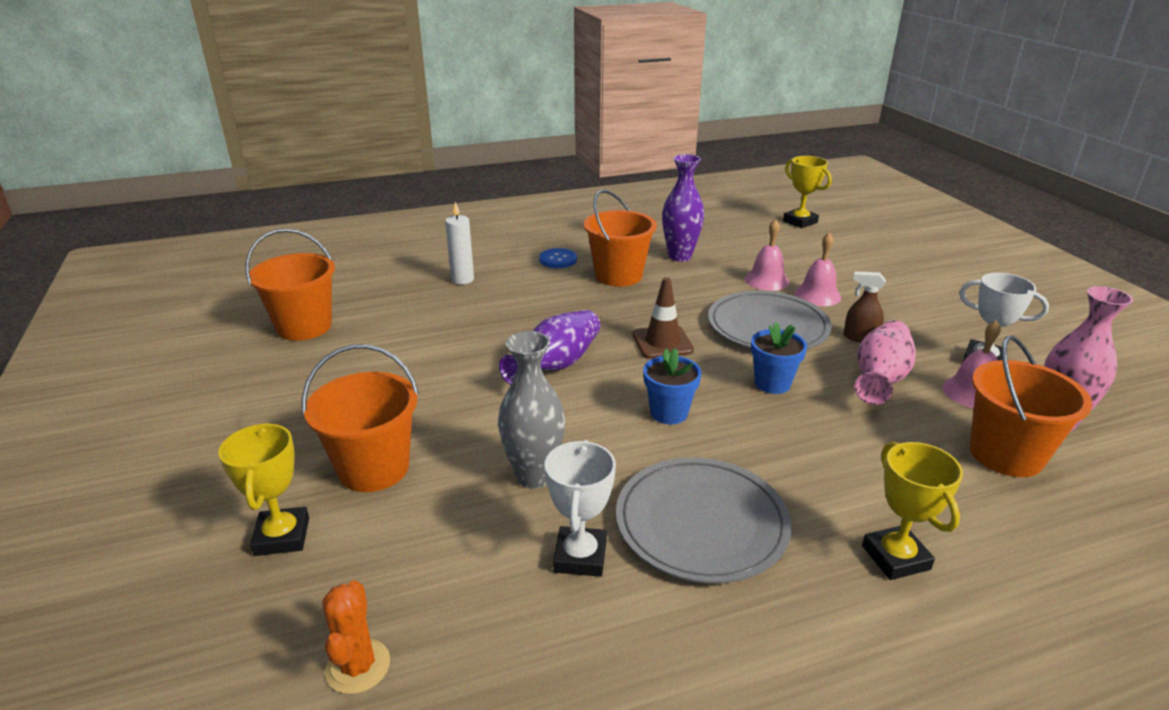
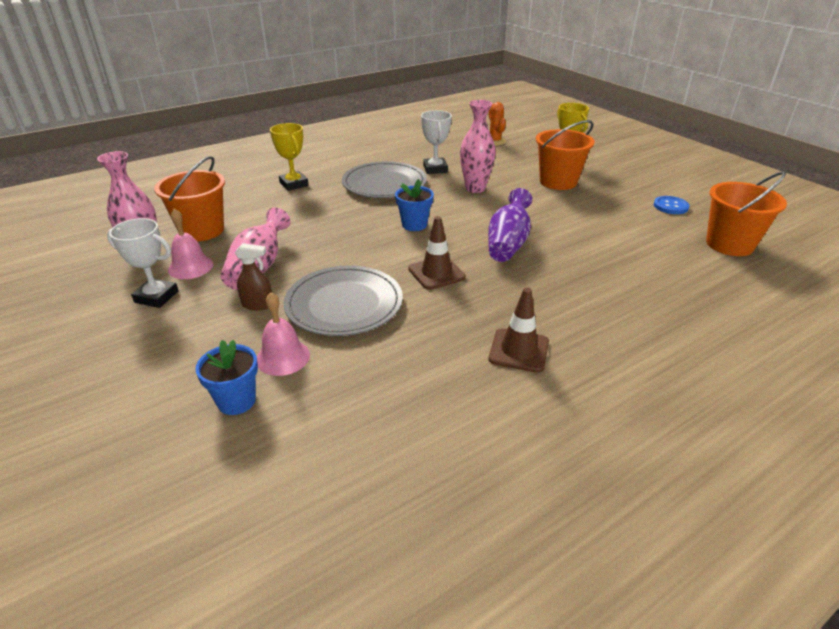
camera: 165 degrees right, 5 degrees up
(462, 279) = (676, 315): white candle -> none
(534, 476) = (475, 189): grey vase -> pink vase
(558, 260) = (608, 366): blue button -> blue button (670, 206)
(618, 275) = (519, 350): orange bucket -> brown traffic cone
(680, 256) = (459, 403): purple vase -> none
(766, 280) = (340, 373): pink bell -> none
(772, 383) = (344, 252): blue flower pot -> blue flower pot (236, 401)
(800, 222) = (260, 571): yellow trophy -> none

